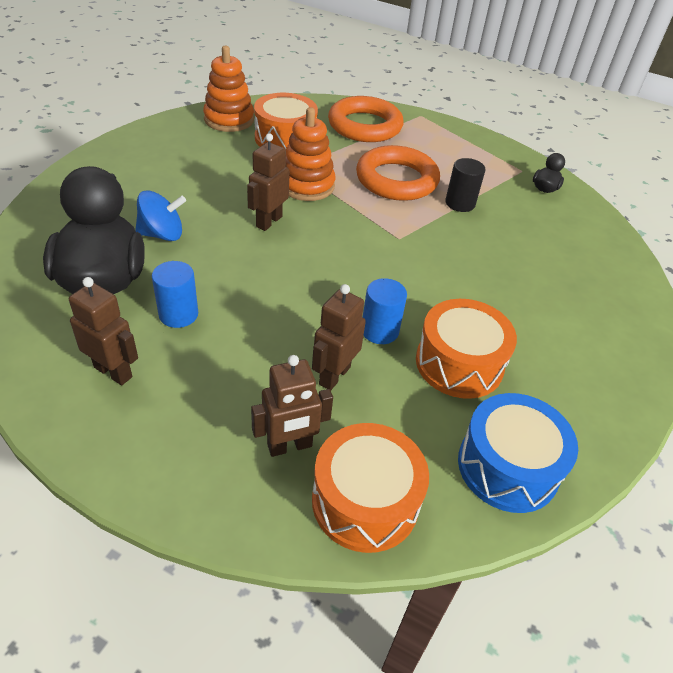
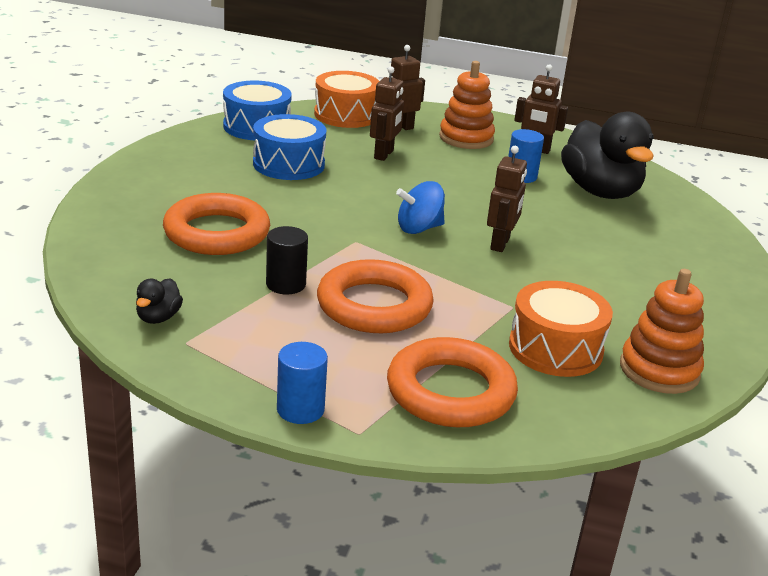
camera: 170 degrees right, 15 degrees down
(162, 234) = (590, 224): blue spinning top -> blue spinning top (419, 228)
(306, 185) = (484, 285): orange stacking toy -> orange stacking toy (466, 138)
(379, 331) = (357, 177): blue cylinder -> blue cylinder (300, 409)
(459, 363) = (288, 164): orange drum -> blue drum
(522, 260) = (217, 233): none -> orange ring

